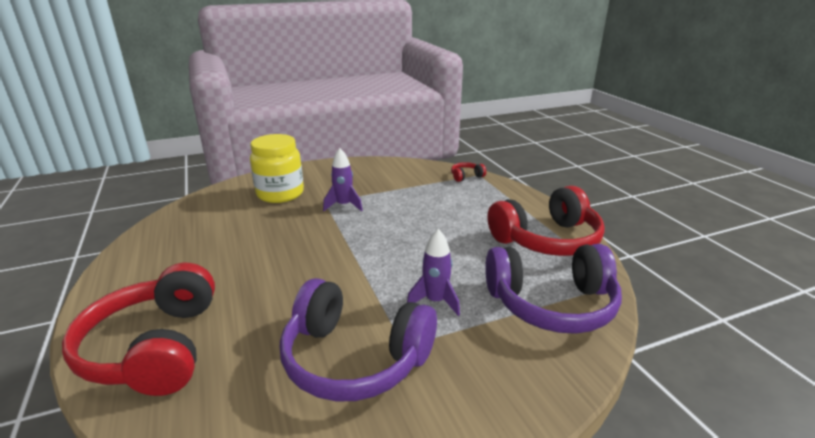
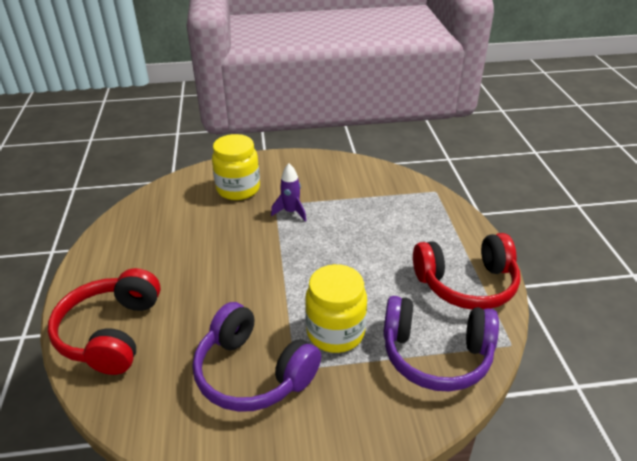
camera: 15 degrees right, 10 degrees up
(435, 301) = (335, 332): purple rocket -> yellow jar
(466, 176) = (421, 191): red headphones -> none

